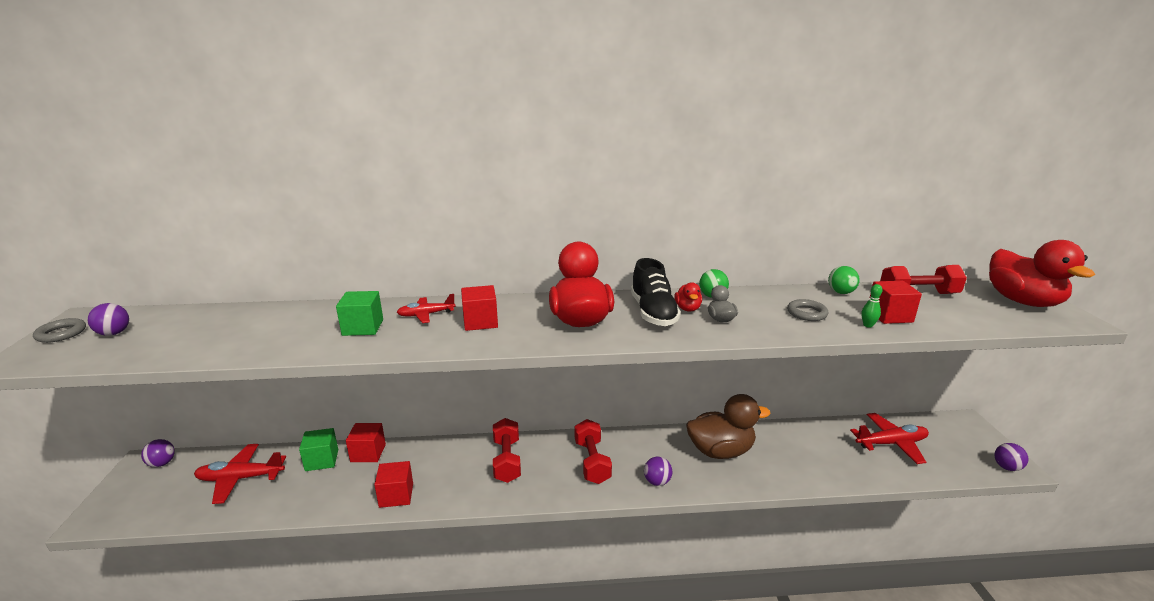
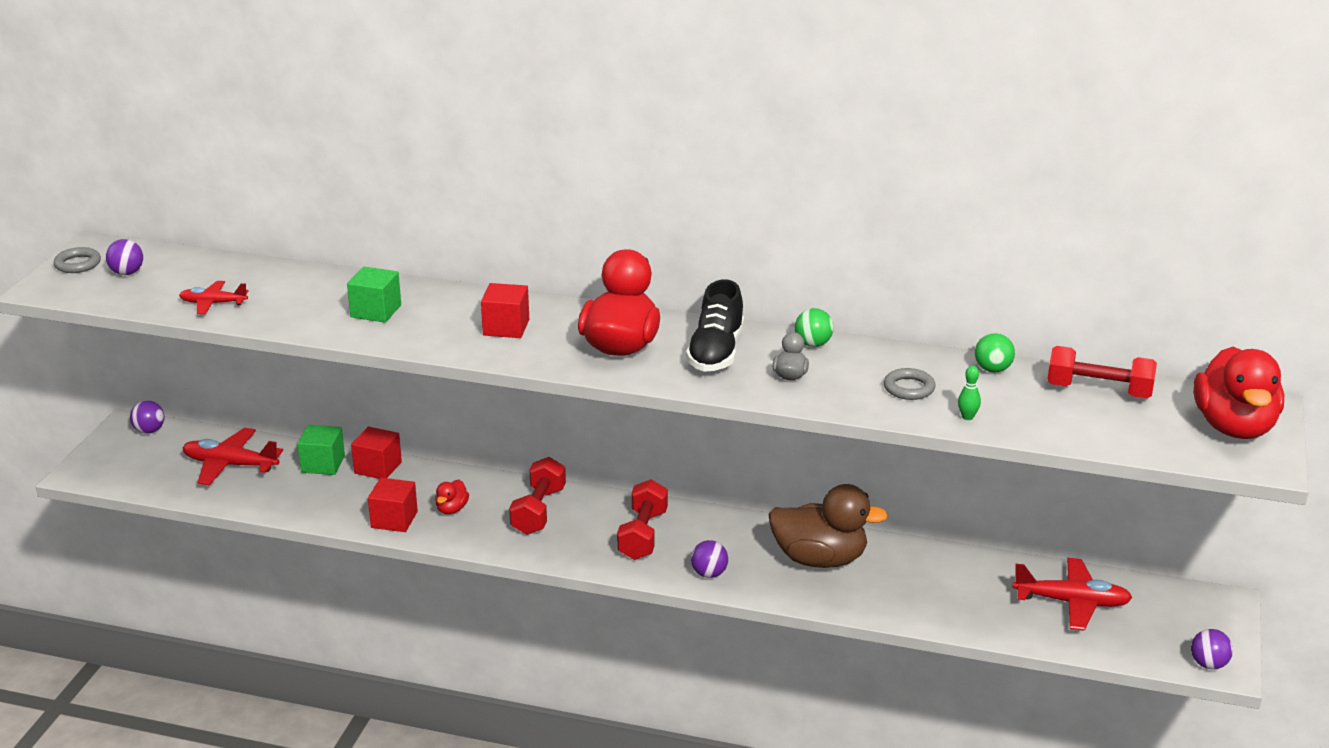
camera: 20 degrees right, 5 degrees up
(426, 315) = (450, 307): red plane -> red plane (213, 303)
(687, 309) = (763, 355): red duck -> red duck (452, 509)
(889, 316) = (1014, 411): red cube -> none

